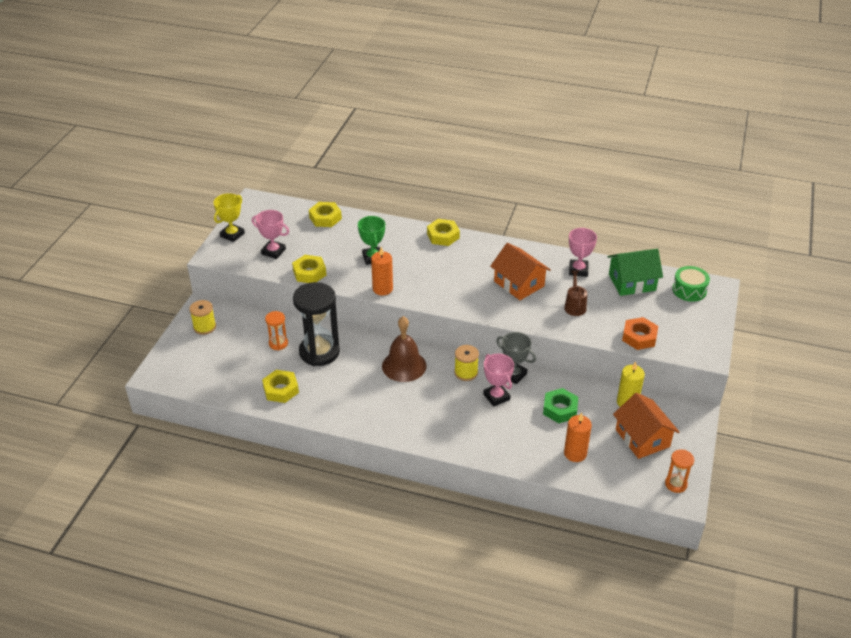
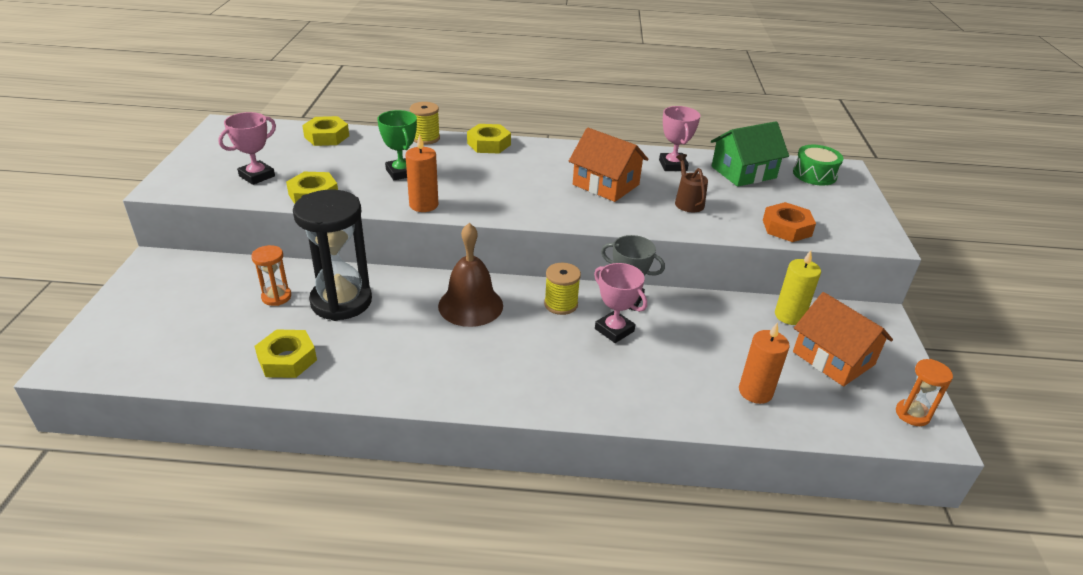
camera: 15 degrees left, 5 degrees down
(204, 327) = (157, 287): yellow spool -> yellow spool (425, 138)
(232, 235) = (194, 162): yellow trophy -> none
(273, 252) = (257, 176): pink trophy -> pink trophy turned 60 degrees counterclockwise
(560, 409) = (707, 335): green nut -> none

